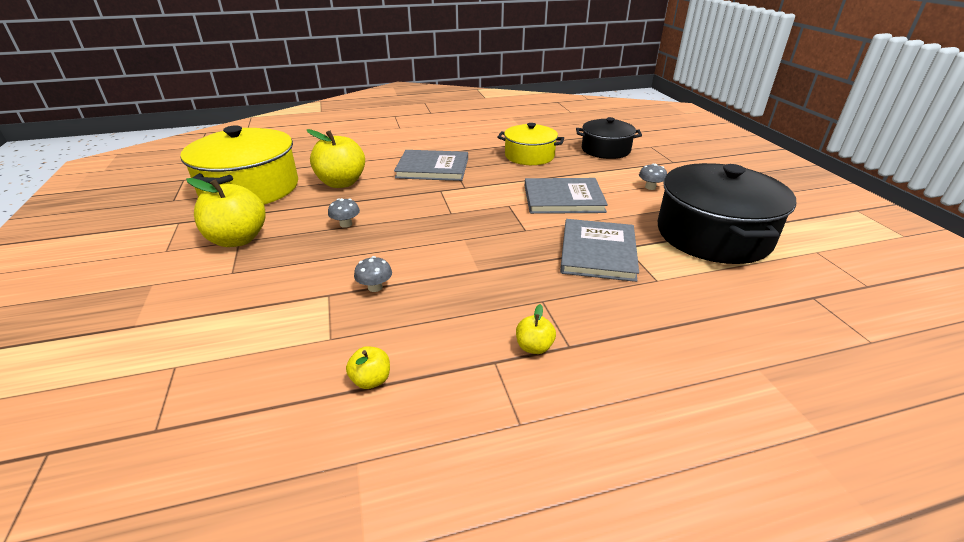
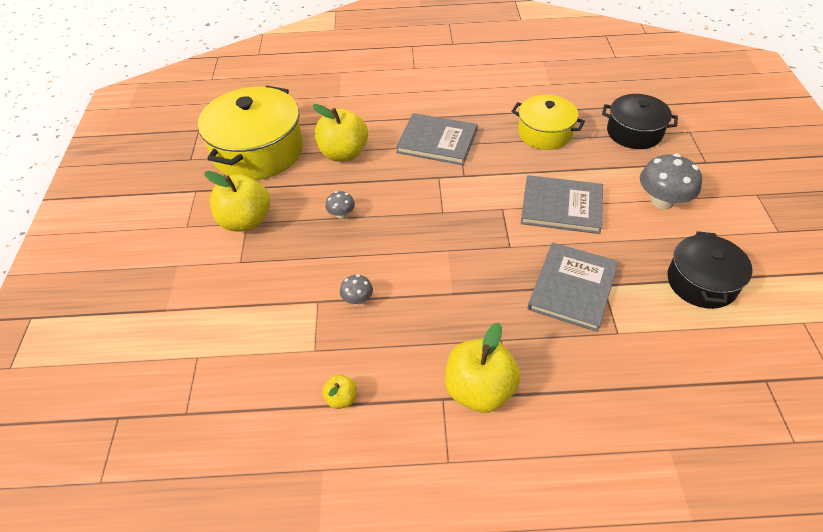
camera: 15 degrees right, 15 degrees up
(534, 347) = (479, 390): yellow apple -> yellow apple, size x2.13
(650, 187) = (662, 201): grey mushroom -> grey mushroom, size x1.96
(713, 235) = (701, 282): black pot -> black pot, size x0.60

